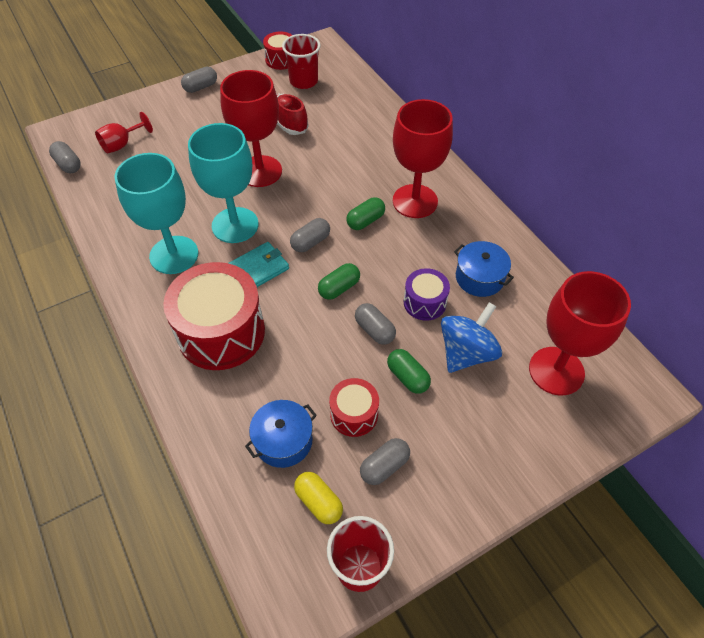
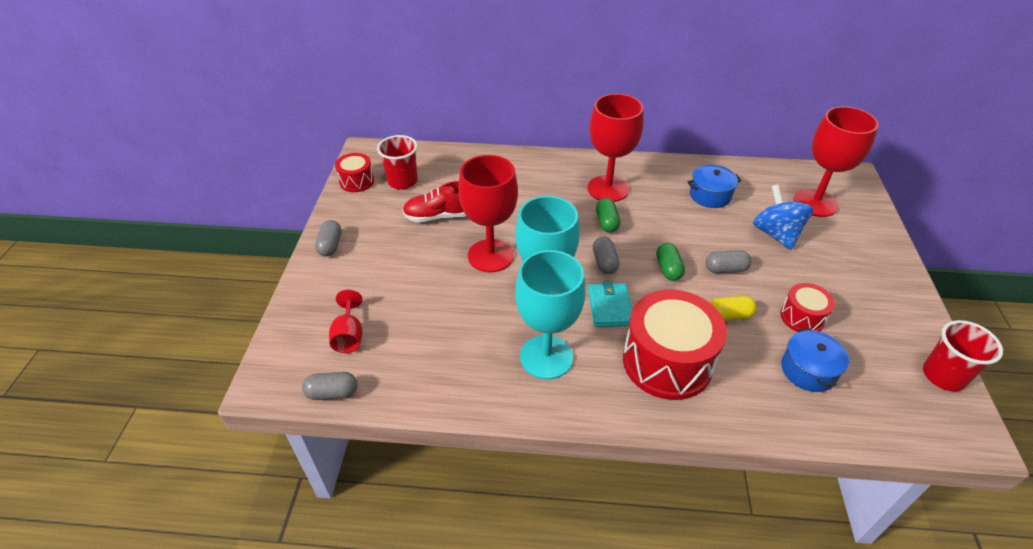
camera: 55 degrees left, 10 degrees down
(319, 502) = (877, 374): yellow capsule -> yellow capsule (729, 316)
(384, 466) = (858, 322): grey capsule -> none
(407, 377) = (782, 273): green capsule -> none
(424, 302) = (715, 232): purple drum -> none

